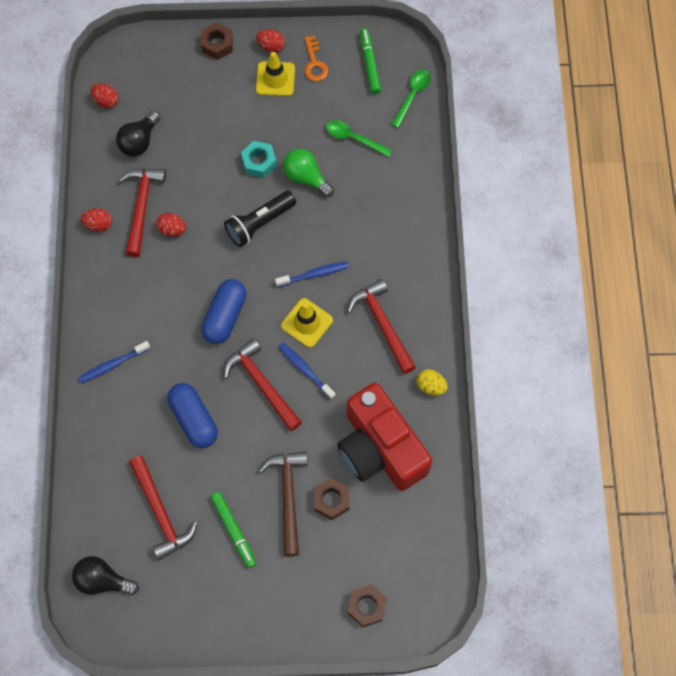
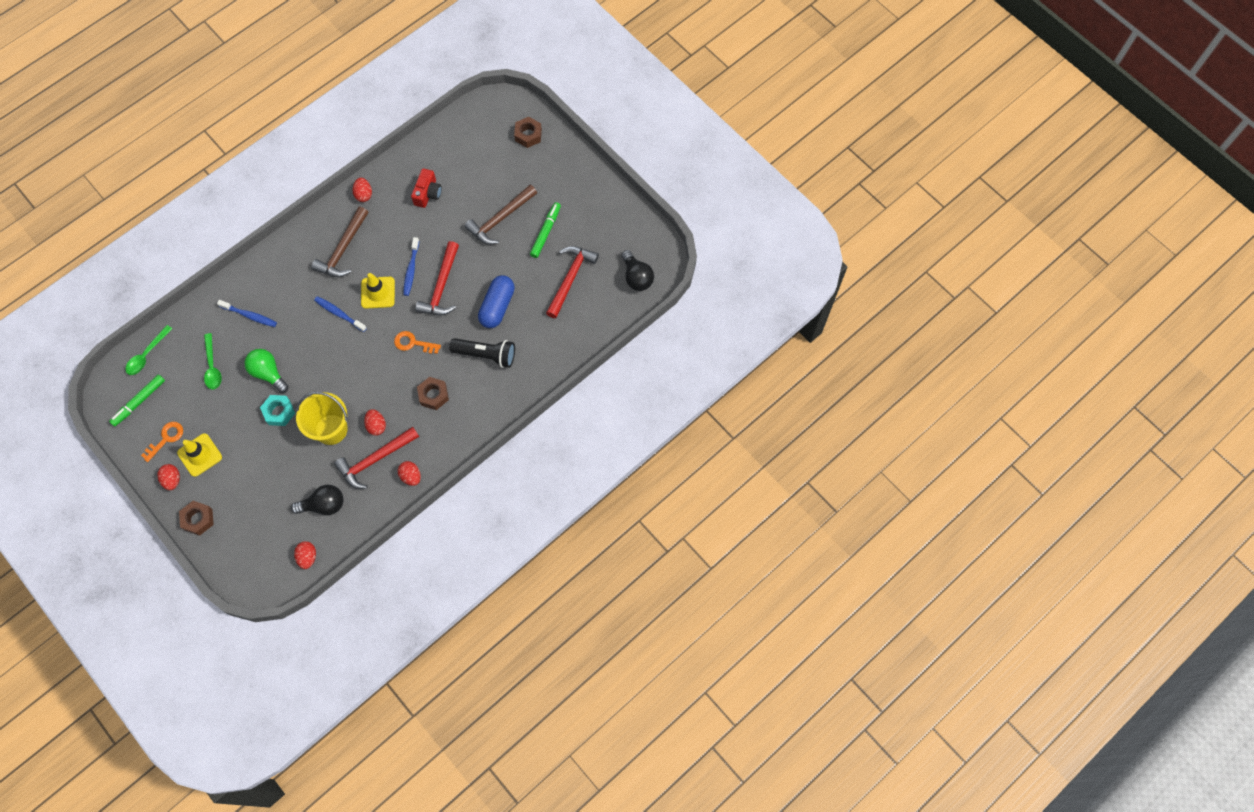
camera: 130 degrees left, 0 degrees up
(113, 364) = (502, 382): blue toothbrush -> blue toothbrush (249, 316)
(203, 192) = (331, 429): none -> yellow bucket
(225, 316) = (413, 343): blue capsule -> orange key
(259, 223) = (328, 375): black flashlight -> black flashlight (486, 355)
(306, 177) = (268, 373): green light bulb -> green light bulb turned 135 degrees clockwise
(331, 500) = (482, 196): brown nut -> brown nut (433, 395)
(380, 448) = (428, 193): red camera -> red camera, size x0.46
(382, 324) = (343, 249): red hammer -> brown hammer
(412, 95) = (147, 355): green spoon -> green spoon turned 45 degrees counterclockwise
(431, 386) = (364, 195): yellow egg -> red egg

